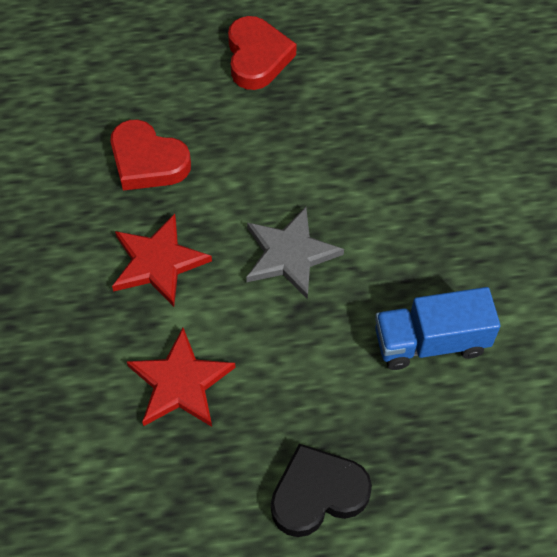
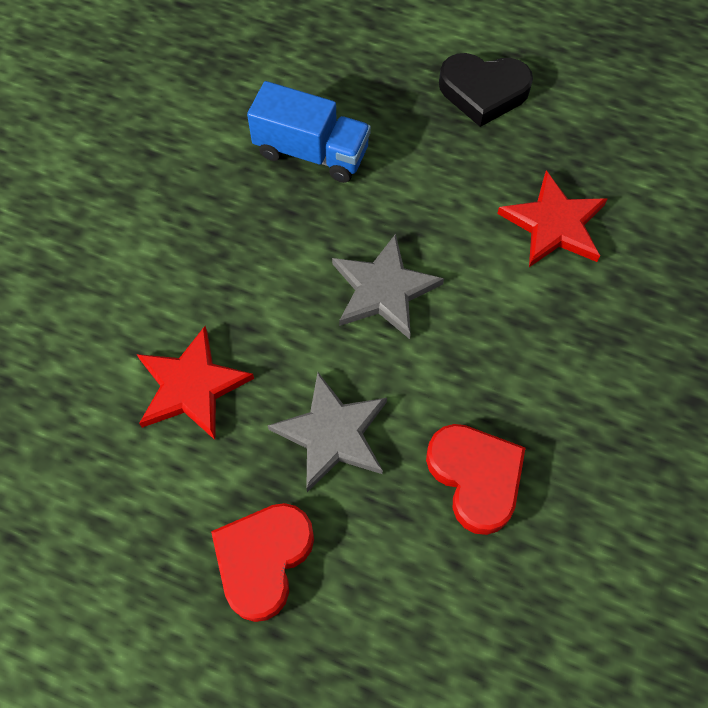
camera: 150 degrees left, 5 degrees up
(158, 262) = (520, 348): red star -> red star (191, 386)
(261, 141) = (332, 434): none -> grey star

